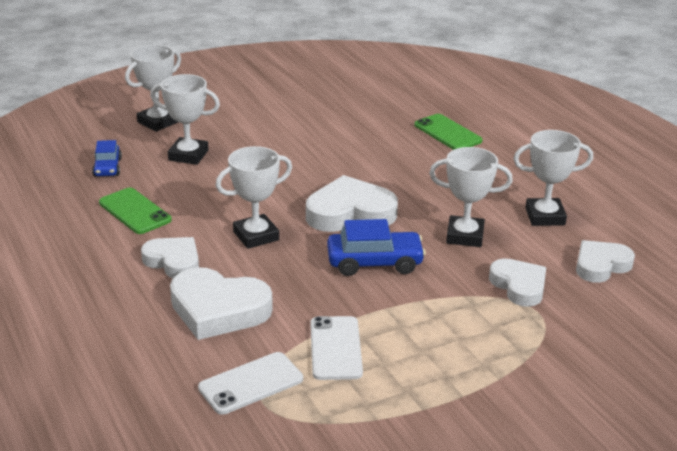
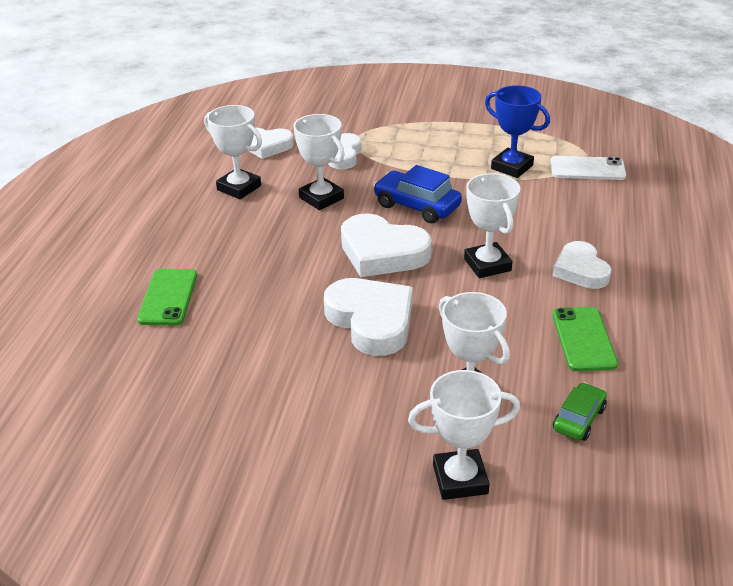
camera: 140 degrees left, 5 degrees up
(107, 168) = (579, 419): blue car -> green car
(218, 310) = (572, 219): white heart -> white heart (371, 321)
(256, 236) = (487, 265): white trophy -> white trophy turned 60 degrees clockwise
(335, 348) = (512, 167): white phone -> blue trophy

